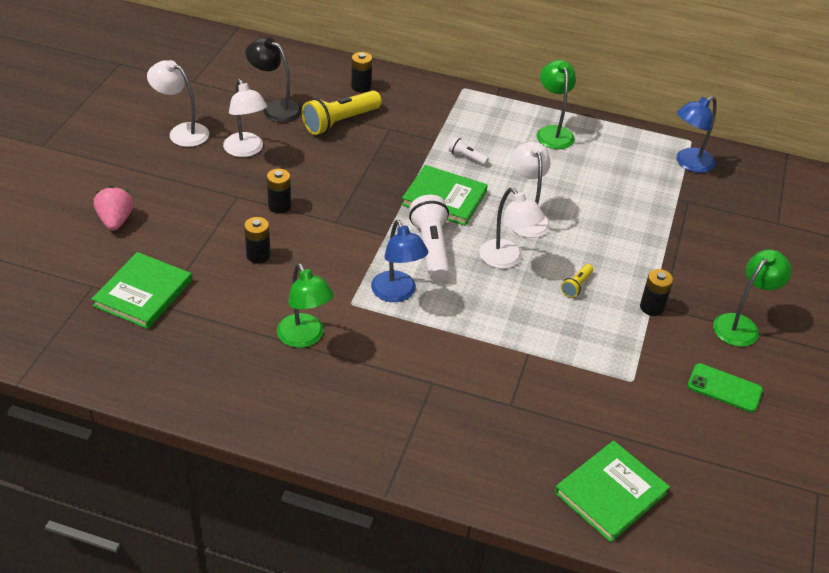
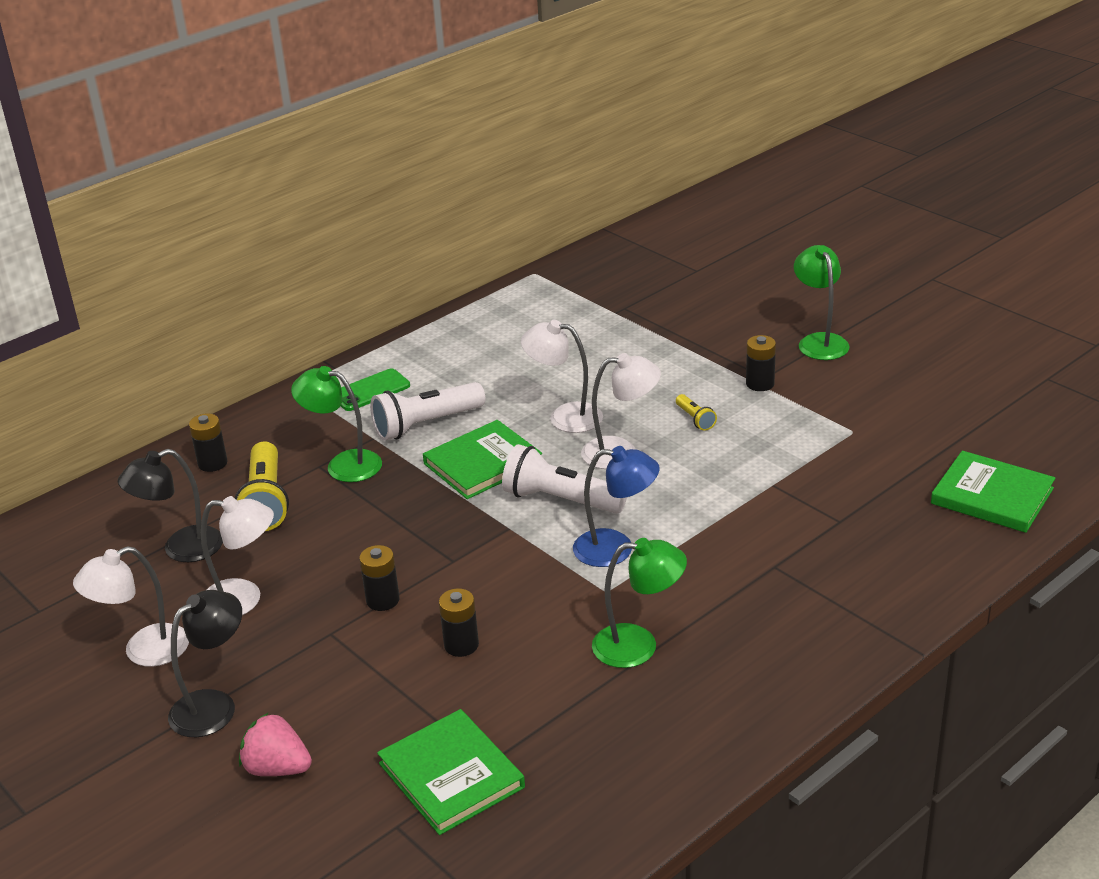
camera: 55 degrees left, 10 degrees down
(153, 176) = (214, 705): none -> black lamp
(466, 157) = (426, 424): white flashlight -> white flashlight, size x2.09
(553, 132) = (439, 352): green lamp -> green lamp (343, 464)
(610, 493) = (992, 496): green book -> green book turned 45 degrees counterclockwise
(689, 163) = (568, 287): blue lamp -> none
(724, 388) = (895, 381): green phone -> green phone (370, 390)

